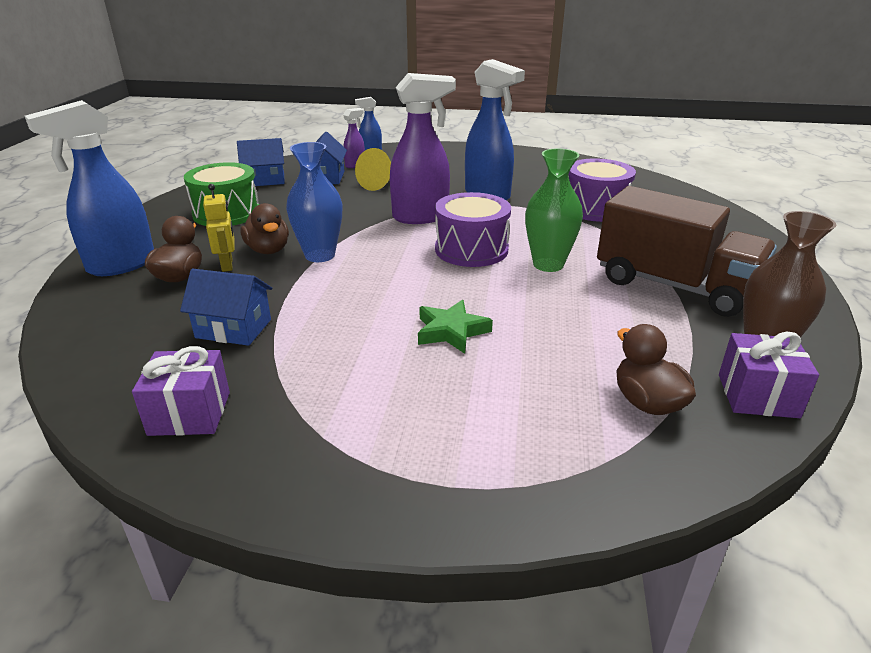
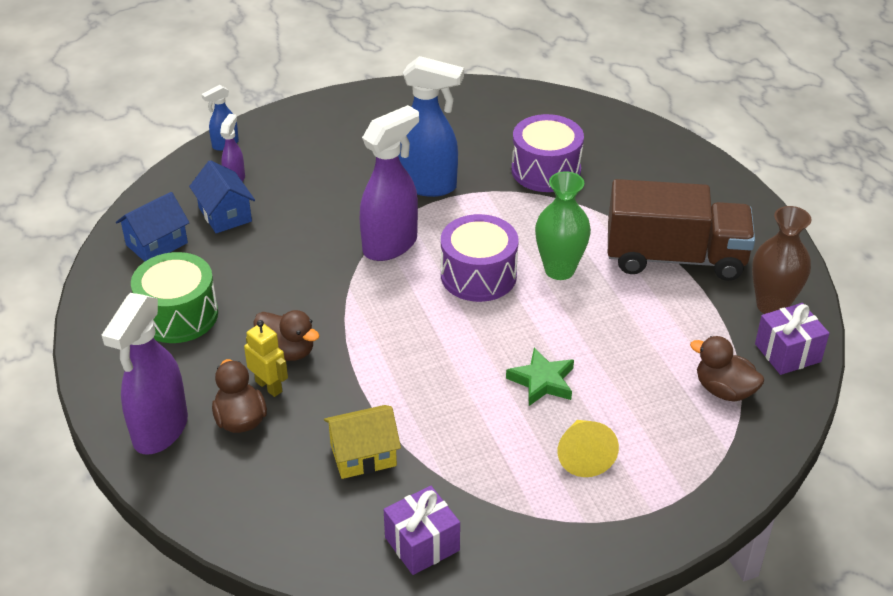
camera: 30 degrees left, 10 degrees up
(121, 265) = (160, 431): blue spray bottle -> purple spray bottle
(233, 329) = (363, 455): blue house -> yellow house
(320, 255) = (345, 338): blue vase -> none
(379, 184) = (296, 205): yellow cone -> yellow cone (583, 455)

